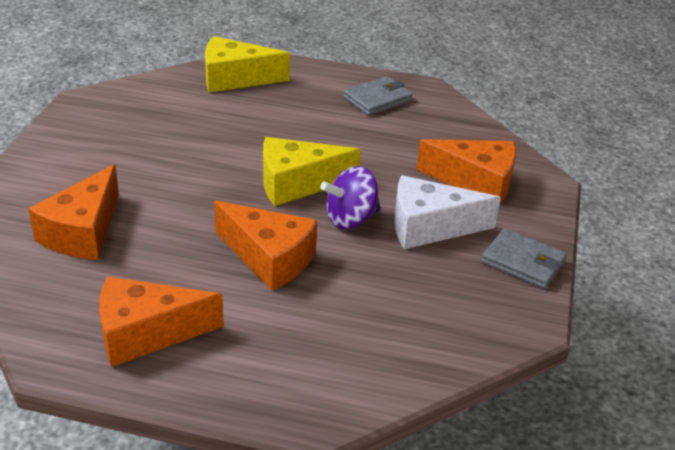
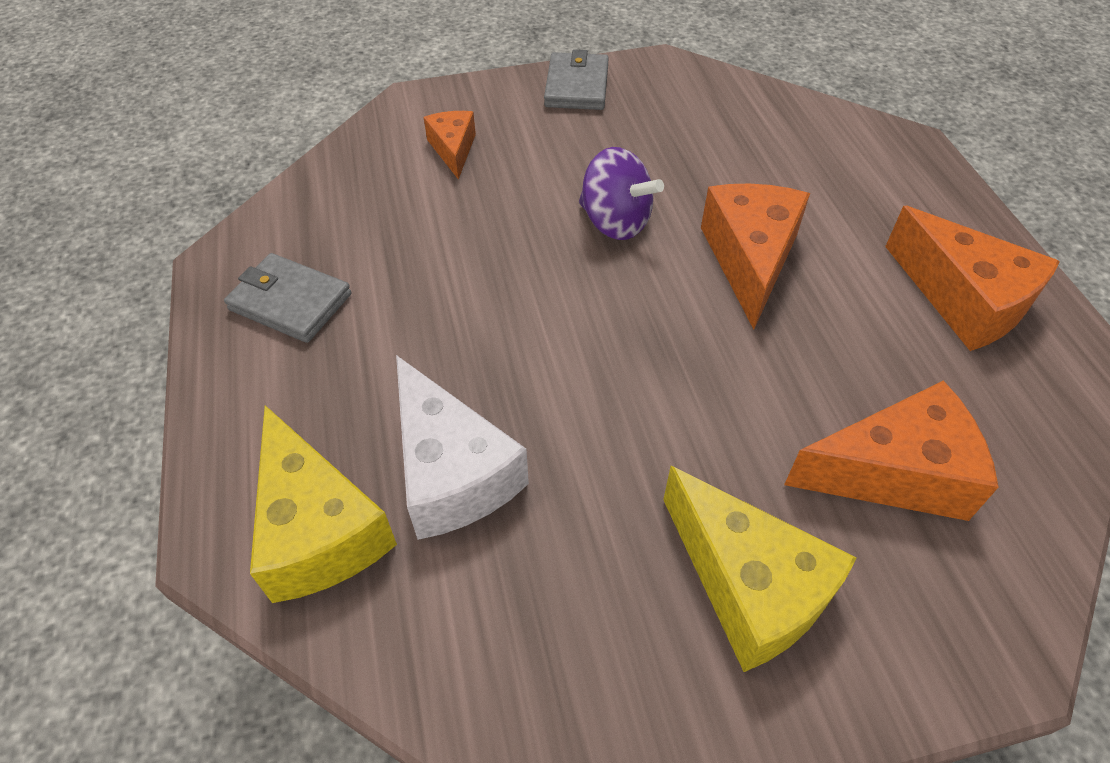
camera: 115 degrees left, 15 degrees up
(297, 184) = (584, 298): yellow cheese -> yellow cheese (749, 586)
(430, 227) = (574, 159): white cheese -> white cheese (452, 471)
(476, 182) = (453, 149): orange cheese -> orange cheese, size x0.57

